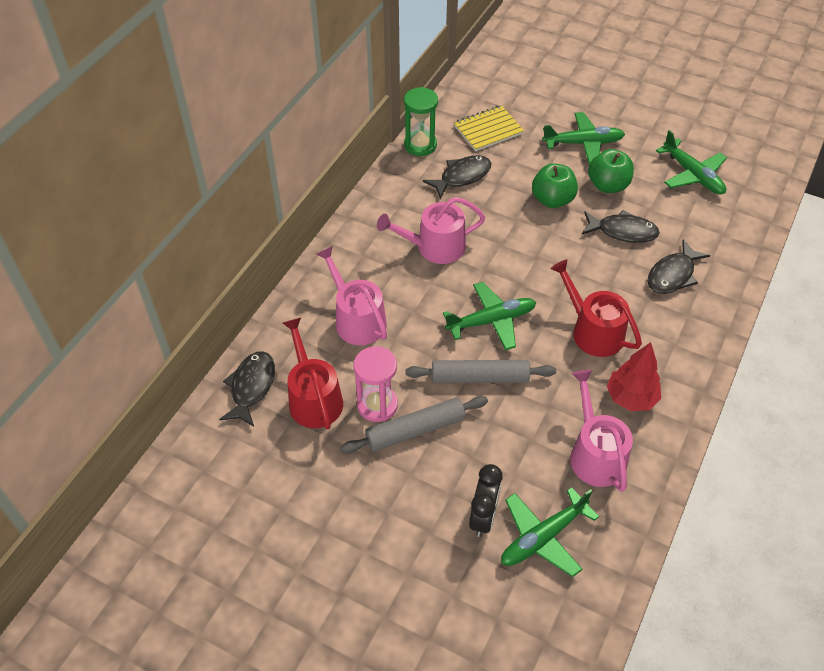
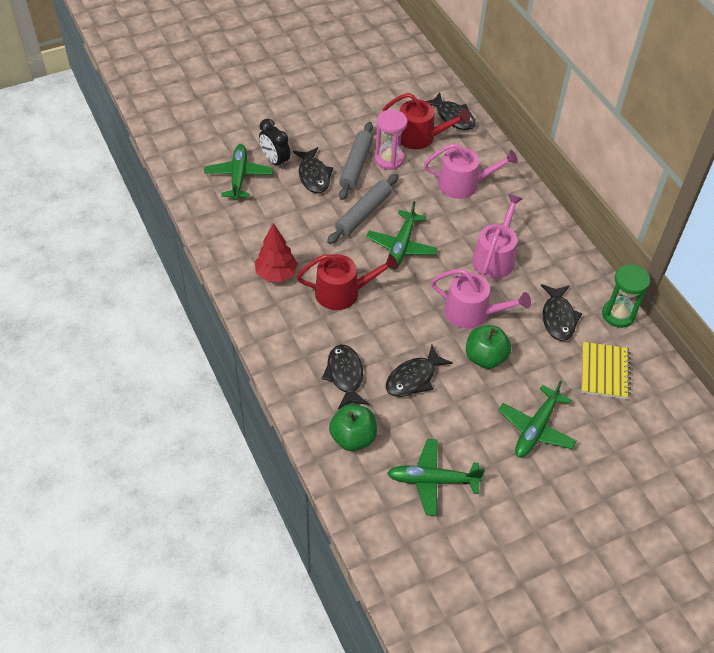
camera: 125 degrees right, 0 degrees up
(469, 460) = (313, 176): none -> black fish
(595, 454) = (260, 230): pink watering can -> pink watering can (472, 313)
(607, 185) = (471, 407): green apple -> green apple (353, 438)

